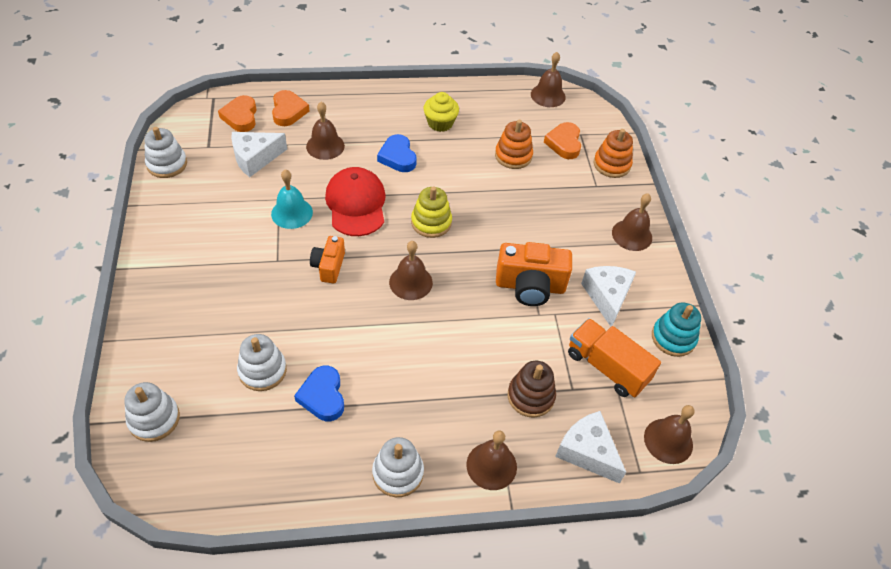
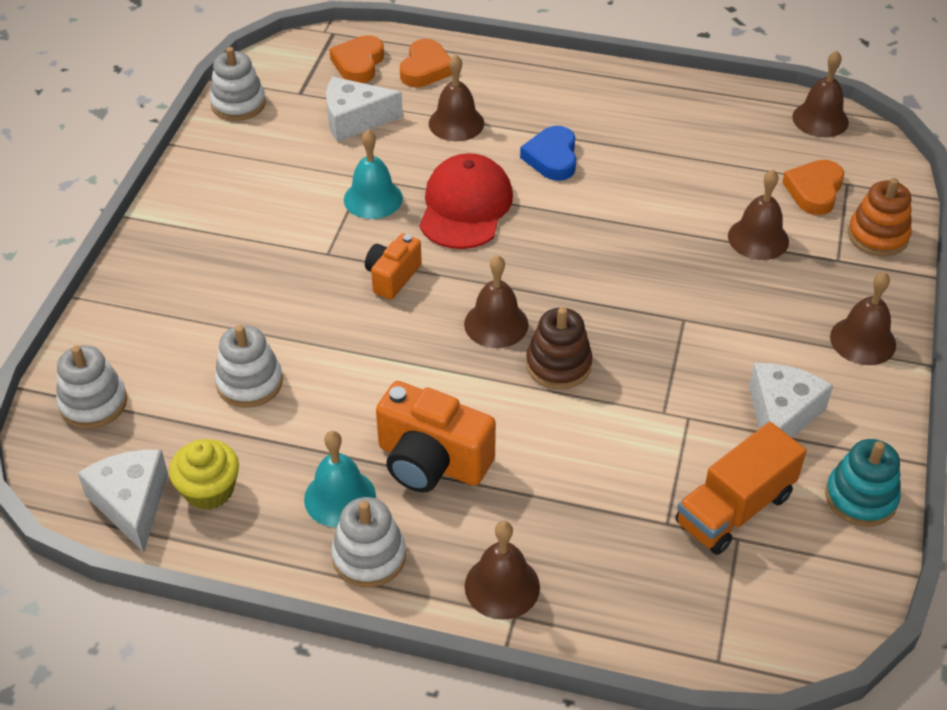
camera: 25 degrees right, 5 degrees down
(323, 396) = (312, 435): blue heart -> none
(360, 436) = (340, 497): none -> turquoise bell
(431, 222) = (561, 254): yellow stacking toy -> none
(440, 123) = (635, 125): yellow cupcake -> yellow cupcake (209, 490)
(513, 156) = (725, 191): orange stacking toy -> none
(530, 286) = (668, 372): orange camera -> orange camera (431, 462)
(530, 396) = (600, 515): brown stacking toy -> brown stacking toy (558, 365)
(587, 451) = (650, 610): white cheese -> white cheese (132, 503)
(607, 367) = (734, 509): orange truck -> orange truck turned 105 degrees counterclockwise
(668, 441) = (783, 633): brown bell -> brown bell (758, 238)

